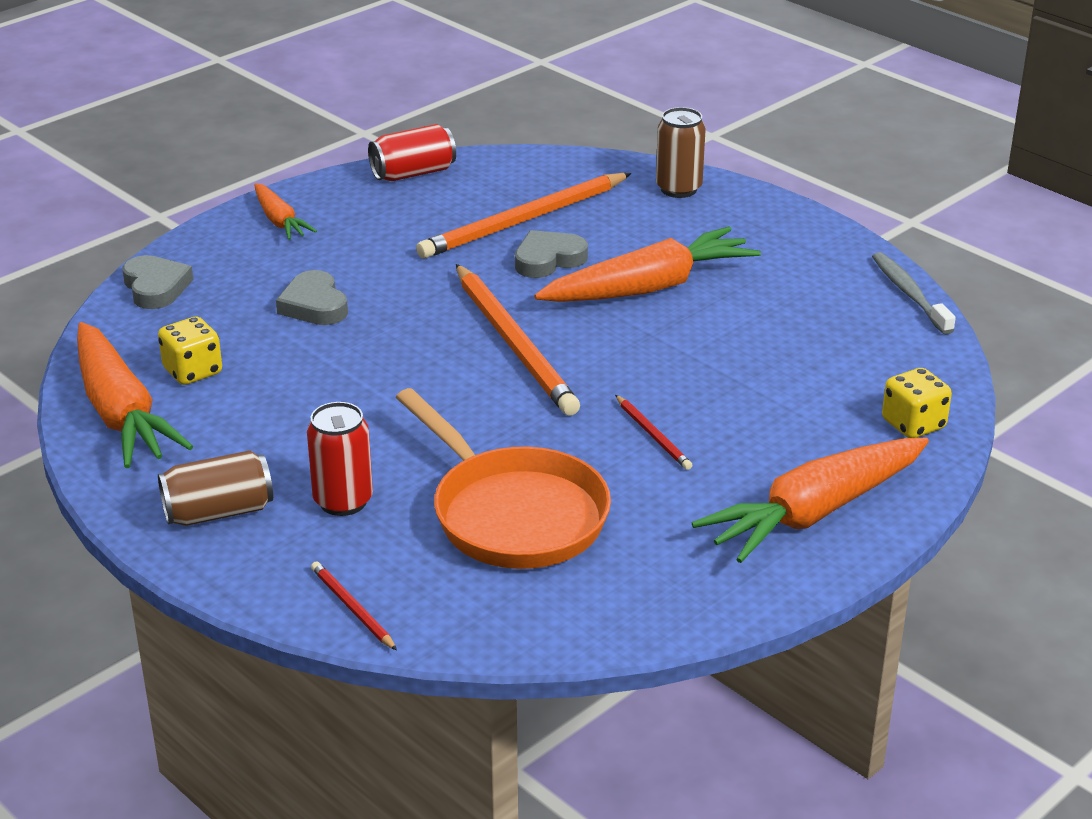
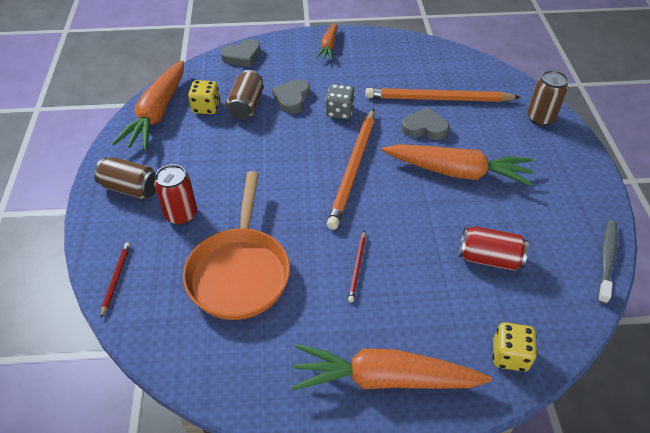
camera: 40 degrees right, 15 degrees up
(156, 287) = (242, 56): grey heart -> grey heart turned 45 degrees clockwise
(255, 342) = (246, 105): none -> brown can
(407, 291) = (339, 112): none -> grey dice
(413, 173) = (415, 47): red can -> red can (489, 258)

